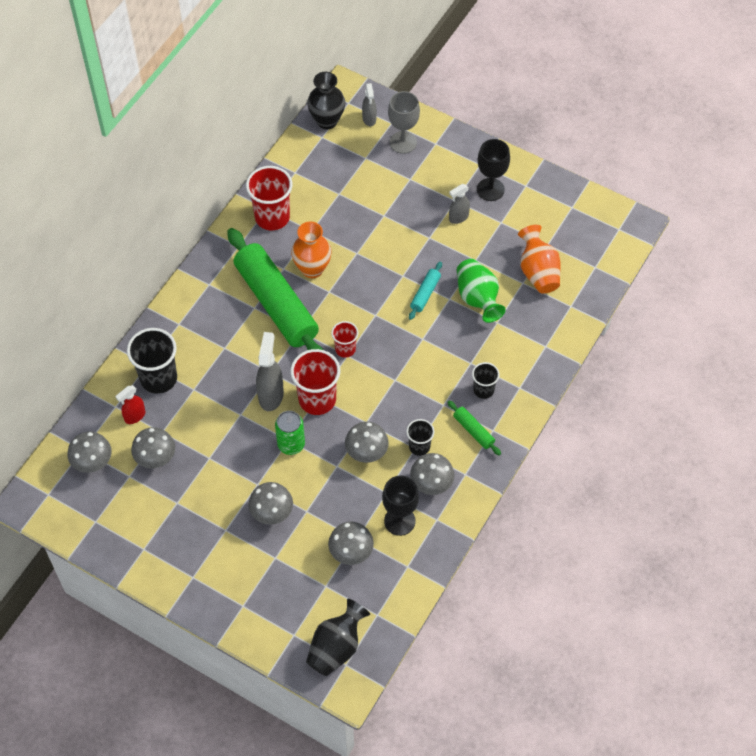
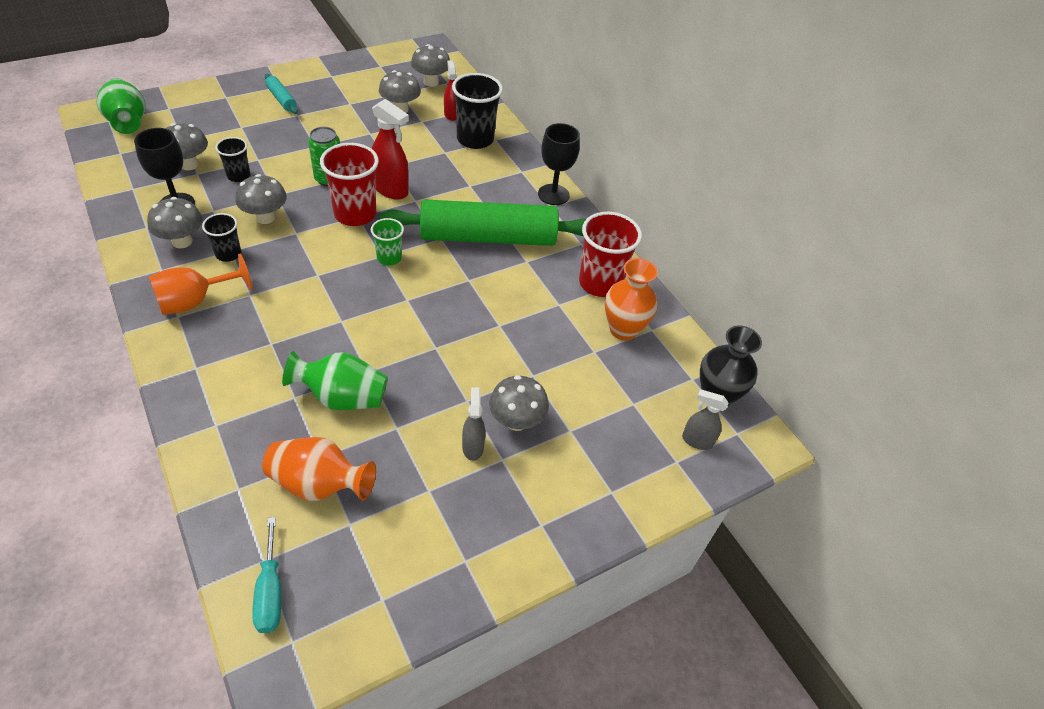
camera: 115 degrees right, 10 degrees down
(271, 395) = (391, 190): grey spray bottle -> red spray bottle
(272, 513) = (280, 141): grey mushroom -> grey mushroom (516, 421)
(312, 269) = (507, 281): orange vase -> orange vase (623, 329)
(336, 647) = (128, 122): black vase -> green vase
(345, 349) = (389, 258): red cup -> green cup
(403, 142) = (635, 456): grey goblet -> none
(425, 294) = (394, 354): turquoise rolling pin -> turquoise rolling pin (281, 99)
(473, 431) = (195, 301): green rolling pin -> orange goblet
(483, 390) = (228, 335): black cup -> black cup (238, 176)
(490, 189) = (490, 511): black goblet -> black goblet (553, 194)
(606, 253) = (270, 591): none -> turquoise screwdriver

